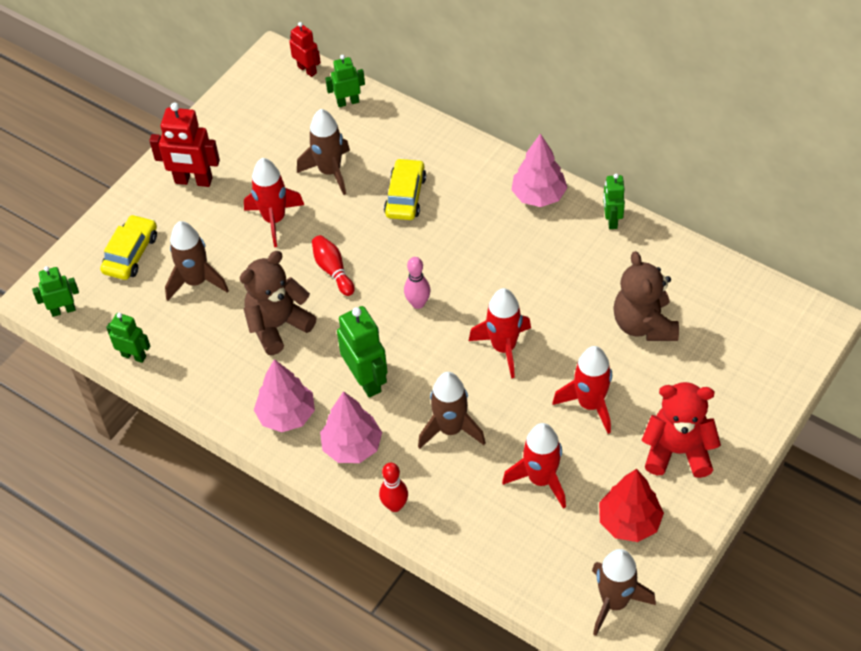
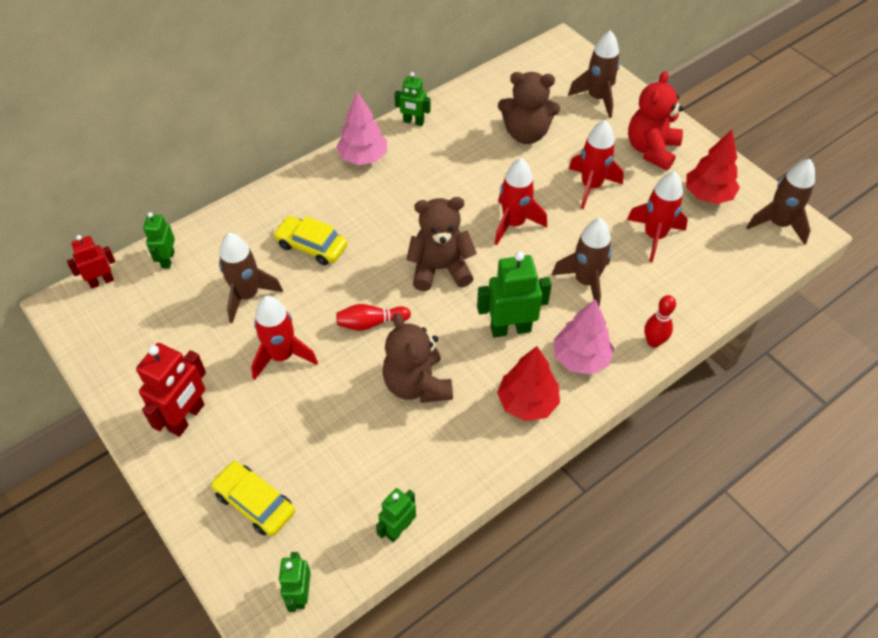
camera: 75 degrees left, 0 degrees up
(196, 281) = (326, 445): brown rocket -> brown rocket (597, 98)
(286, 415) = (527, 402): pink tree -> red tree
(418, 303) = (440, 269): pink bowling pin -> brown teddy bear

